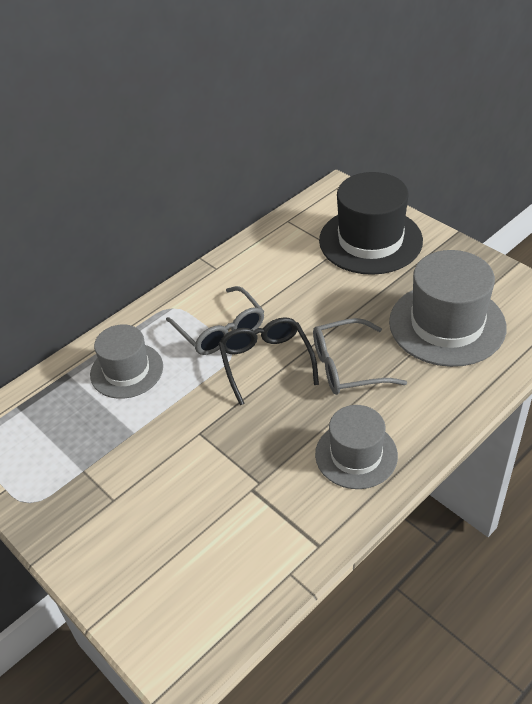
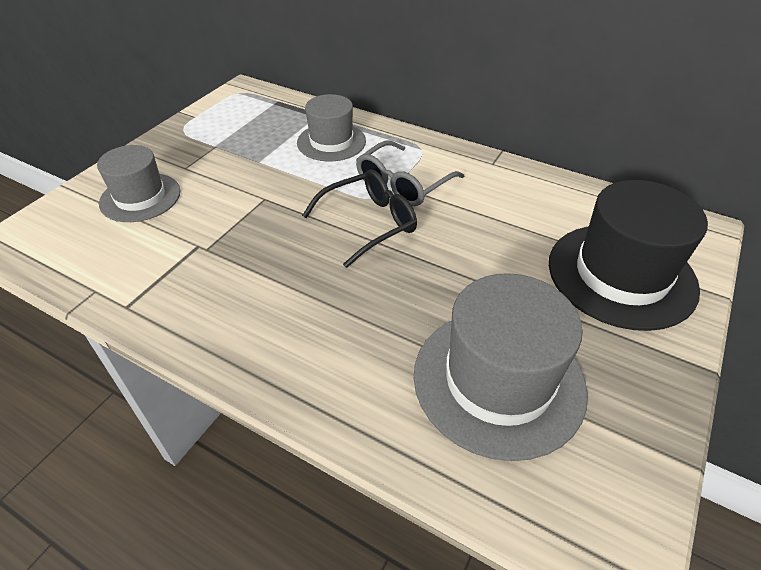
camera: 70 degrees right, 0 degrees up
(347, 366) = (383, 288): grey glasses -> none
(356, 455) = (248, 317): grey hat -> grey hat (140, 197)

